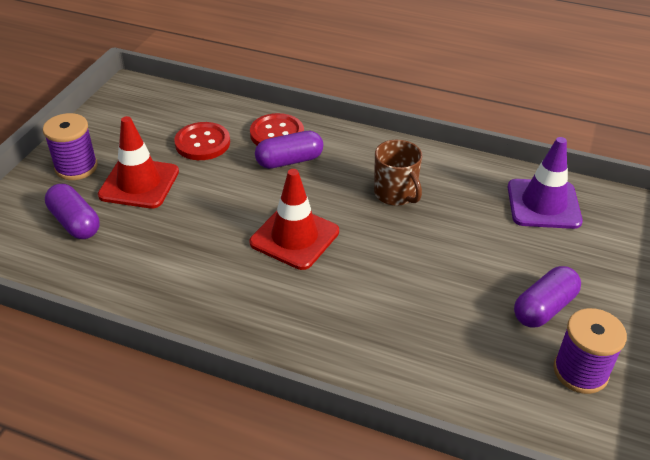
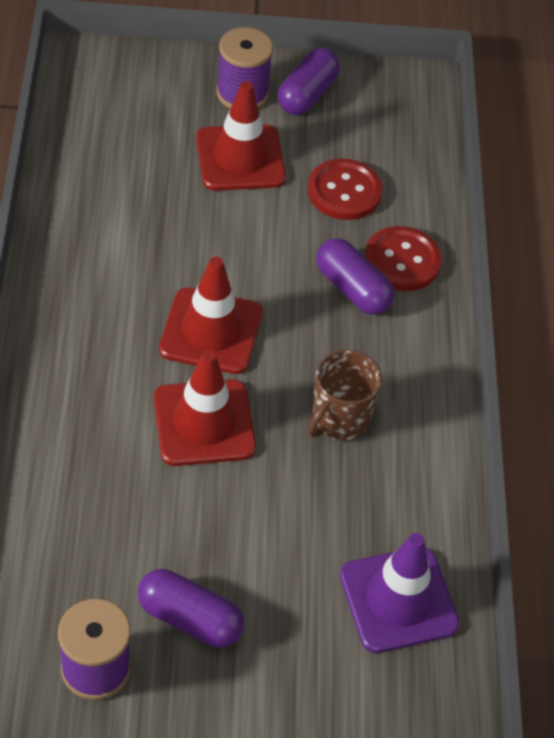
camera: 65 degrees right, 10 degrees up
(75, 223) = (151, 128): purple capsule -> purple capsule (307, 94)
(376, 260) = (204, 423): none -> red traffic cone

